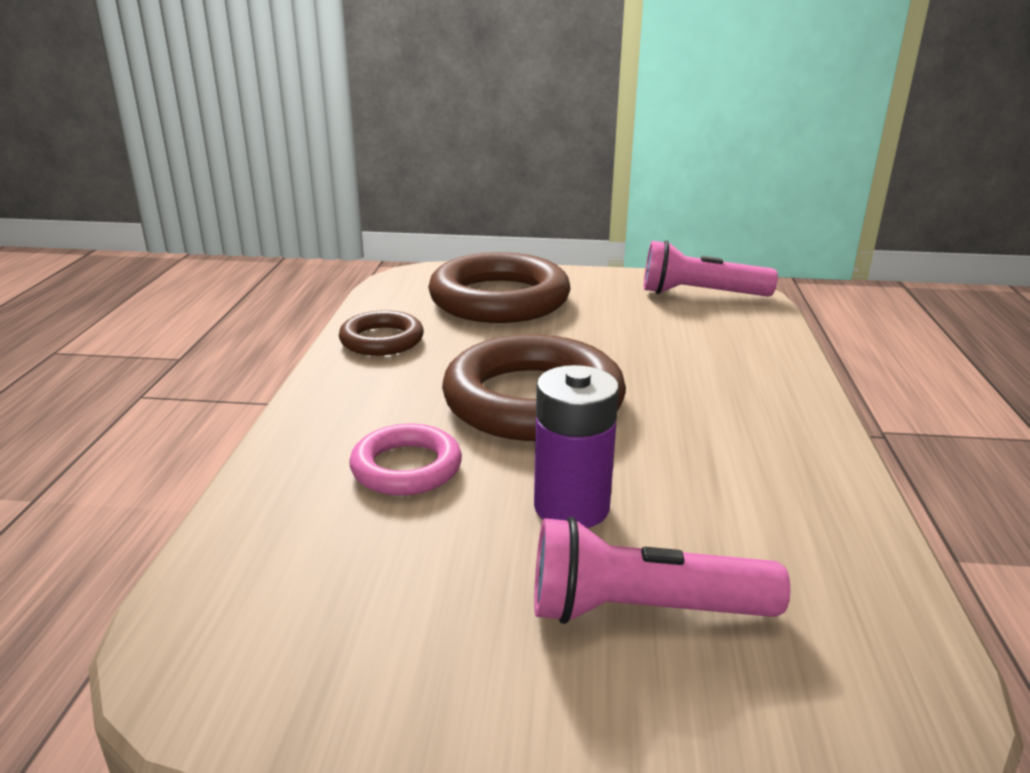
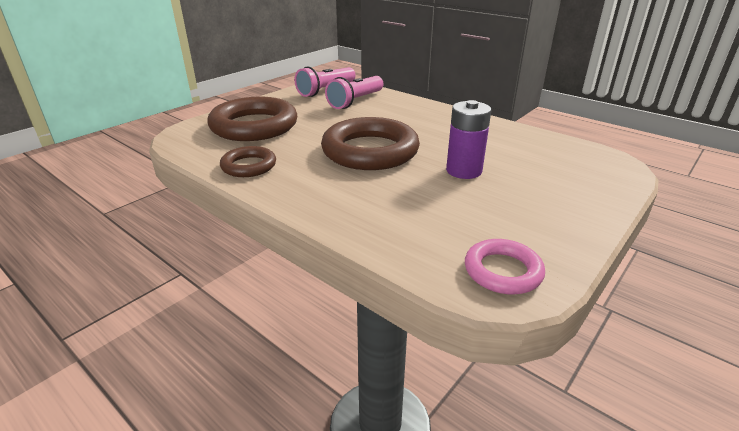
camera: 55 degrees left, 5 degrees up
(406, 467) = (393, 195): pink ring -> pink ring (502, 271)
(642, 609) = (538, 180): pink flashlight -> pink flashlight (355, 101)

